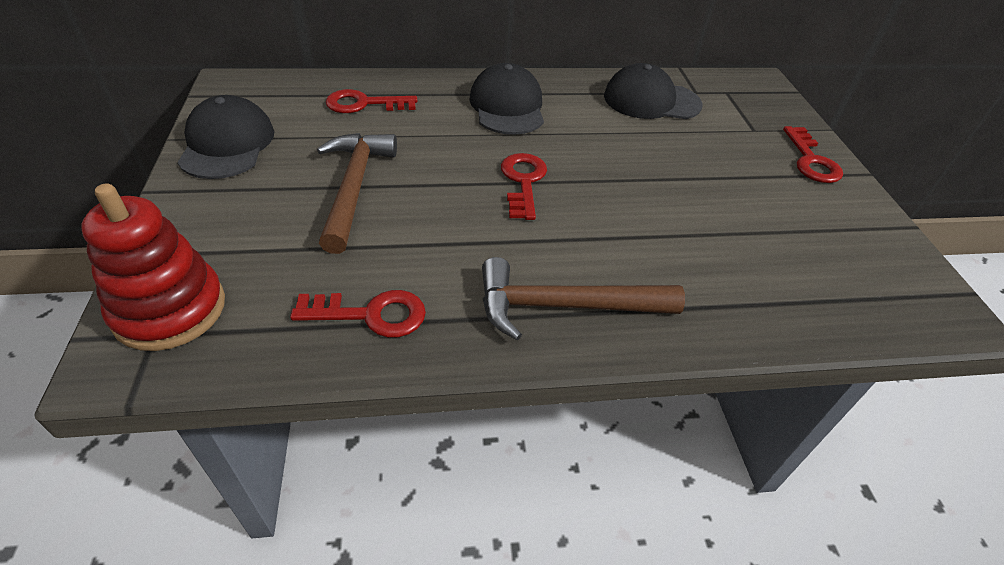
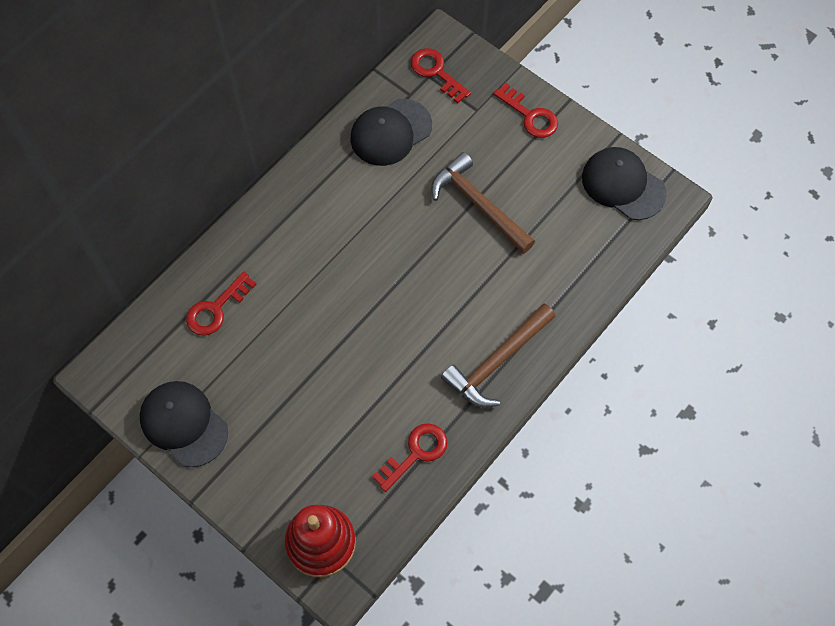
camera: 40 degrees left, 20 degrees up
(354, 187) = (304, 384): brown hammer -> brown hammer (478, 204)
(507, 106) = (308, 225): black cap -> black cap (623, 185)
(523, 182) = (390, 289): red key -> red key (436, 72)

